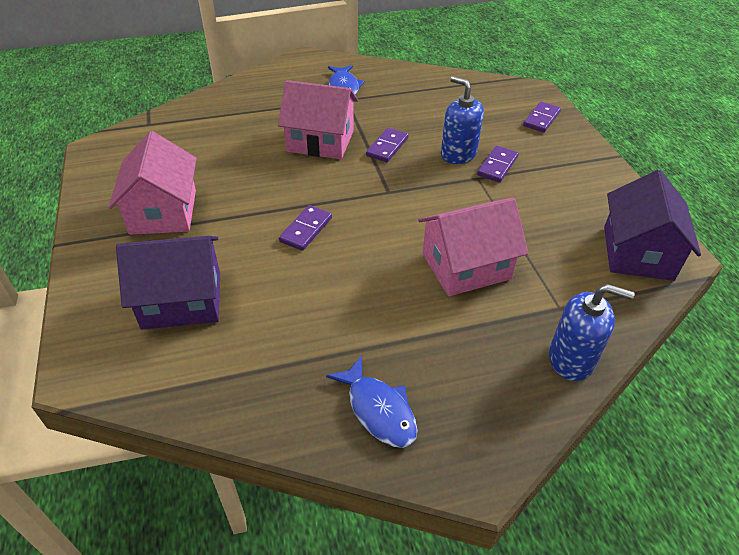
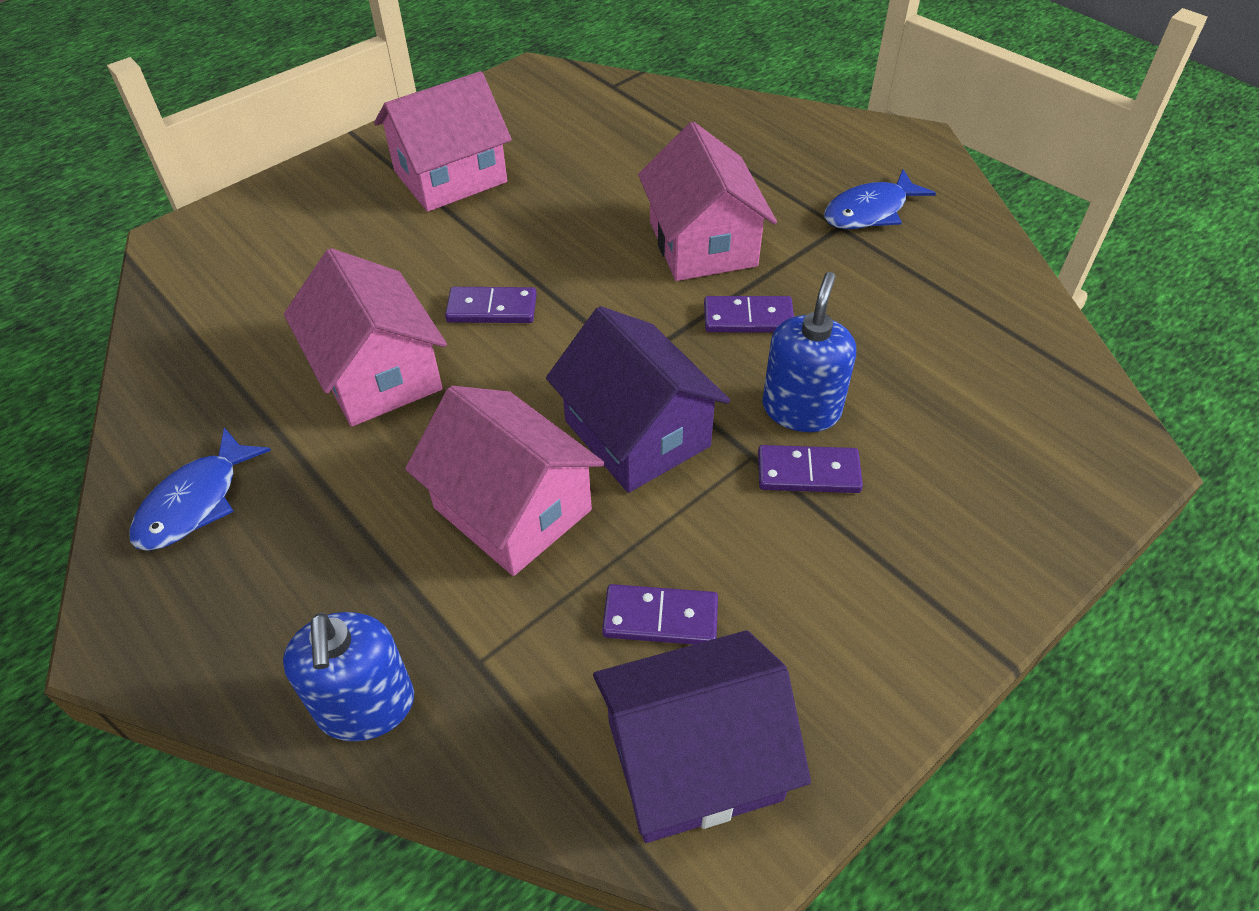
camera: 65 degrees right, 5 degrees up
(182, 300) = (307, 260): purple house -> purple house (637, 433)
(324, 293) = (378, 374): none -> pink house
(541, 119) = (1027, 496): purple domino -> purple domino (660, 618)

